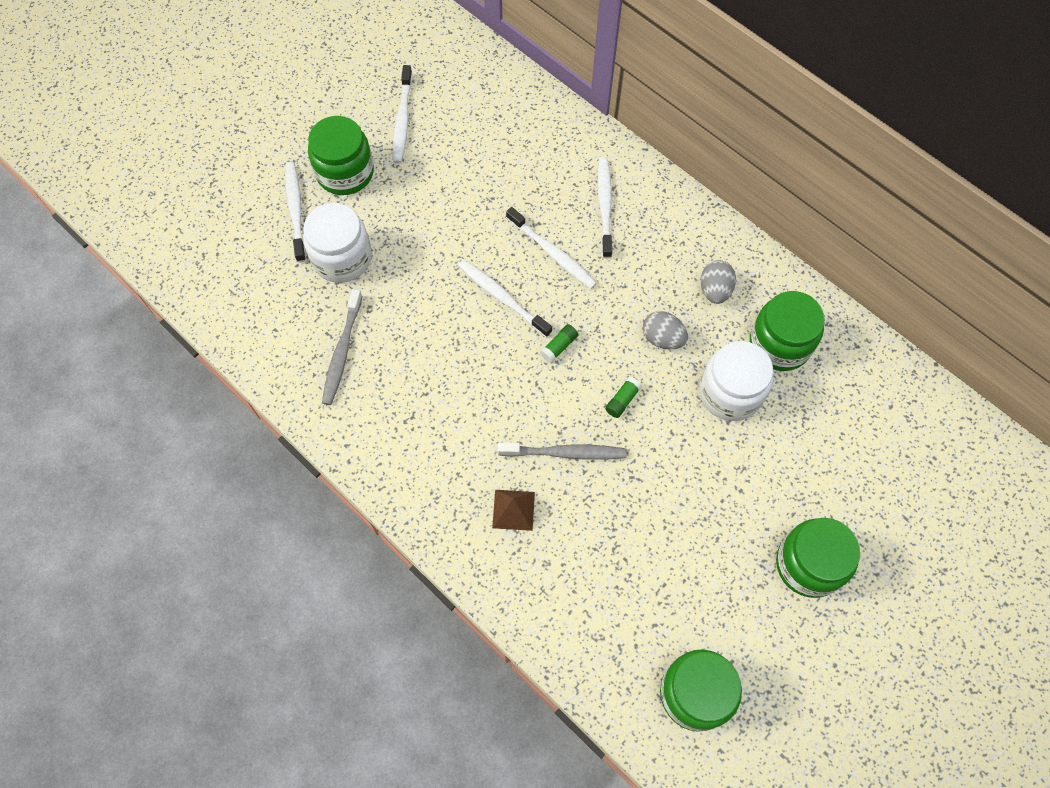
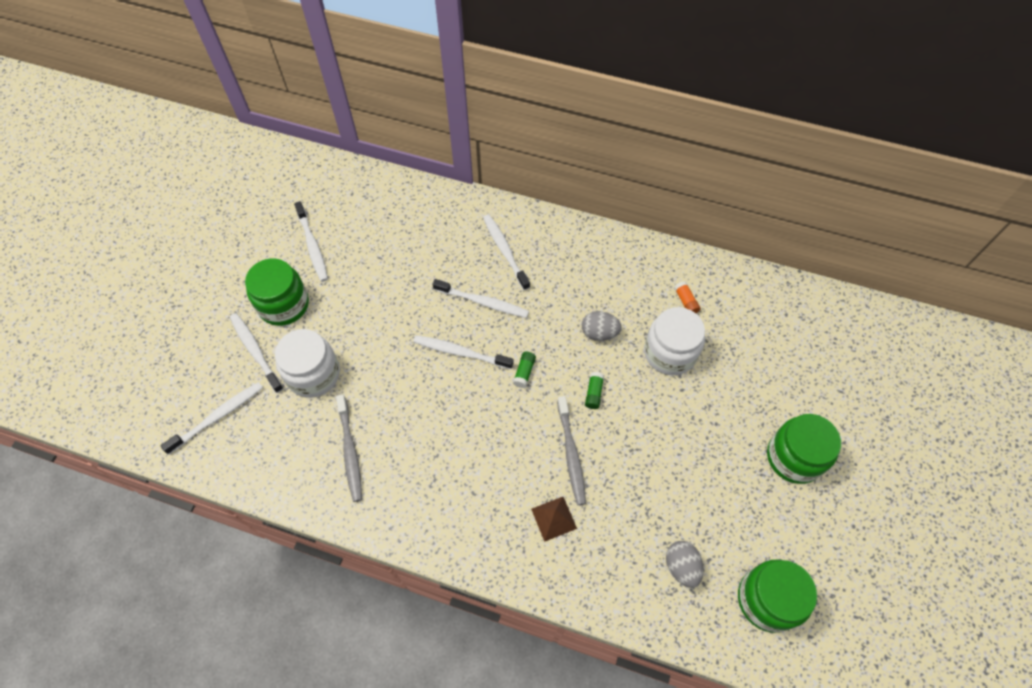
camera: 25 degrees left, 5 degrees down
(231, 262) = (218, 417): none -> white toothbrush
(565, 453) = (571, 454): grey toothbrush -> grey toothbrush turned 105 degrees clockwise
(714, 290) = (618, 281): grey egg -> grey egg (681, 567)
(780, 344) = (685, 301): green jar -> orange glue stick

